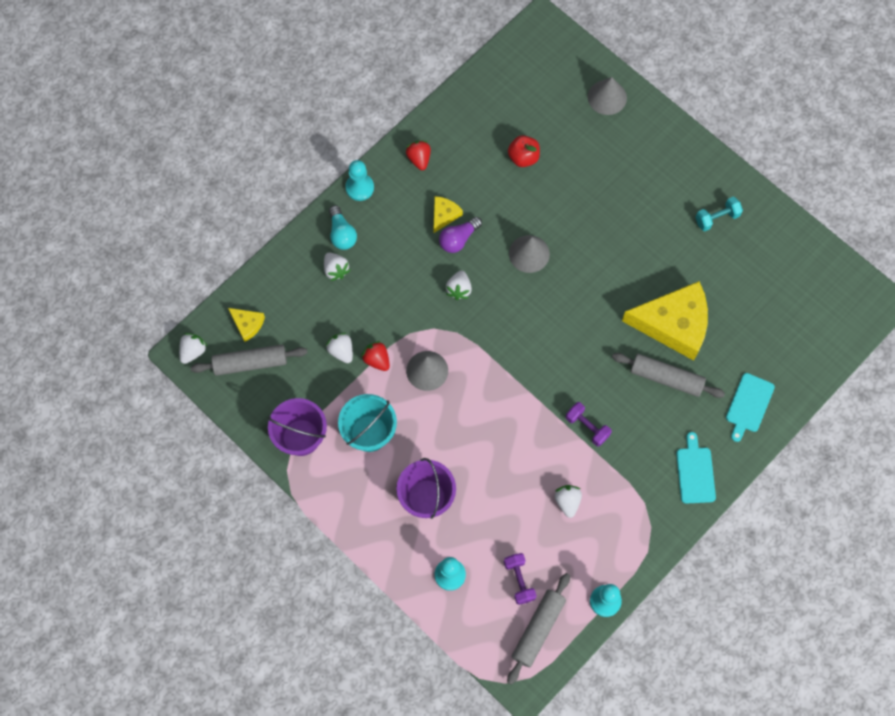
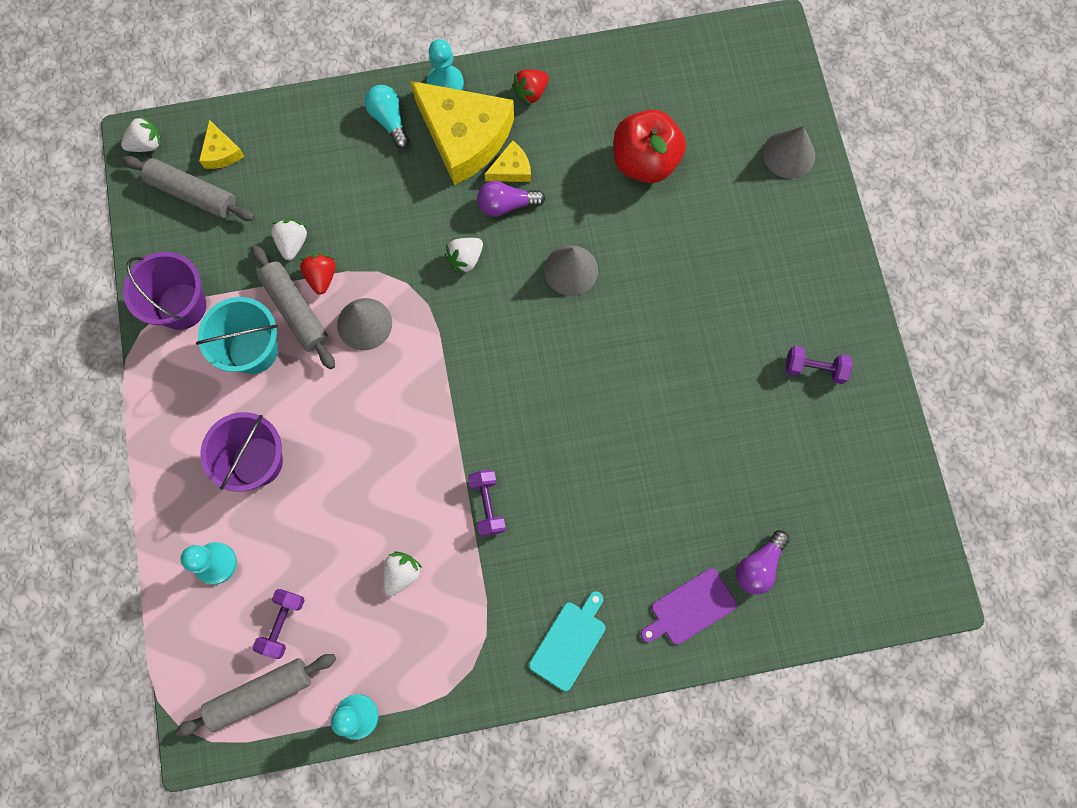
camera: 35 degrees right, 5 degrees up
(336, 270) = (354, 154): white strawberry -> none
(342, 234) = (389, 120): turquoise light bulb -> turquoise light bulb turned 135 degrees clockwise
(419, 159) = (531, 93): red strawberry -> red strawberry turned 150 degrees counterclockwise
(523, 157) = (644, 162): red apple -> red apple, size x1.67
(666, 378) = (618, 511): grey rolling pin -> grey rolling pin (296, 310)
(673, 324) = (673, 455): yellow cheese -> yellow cheese (464, 137)
(717, 218) = (814, 369): turquoise dumbbell -> purple dumbbell
(749, 405) = (690, 608): turquoise cutting board -> purple cutting board
(769, 354) = (758, 566): none -> purple light bulb

